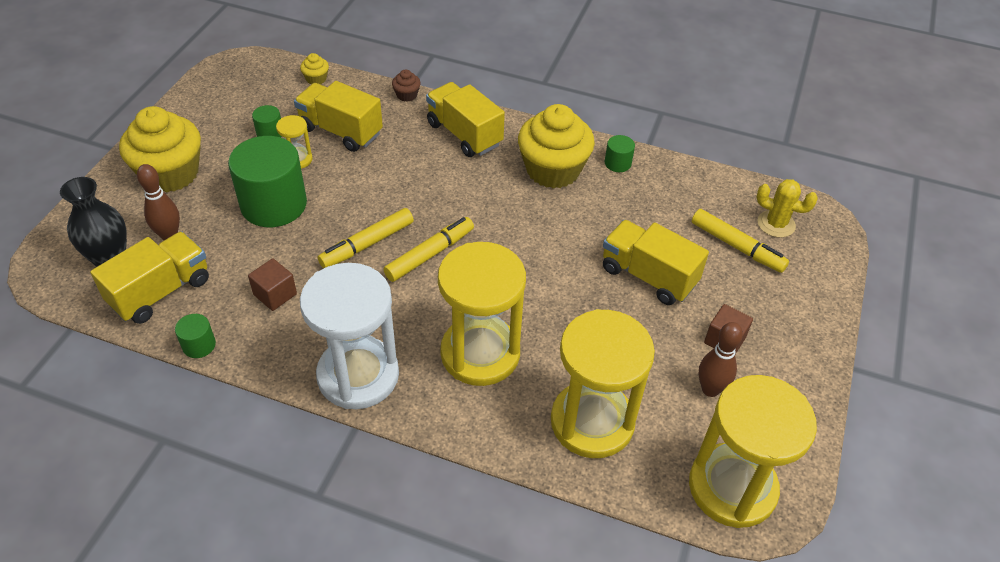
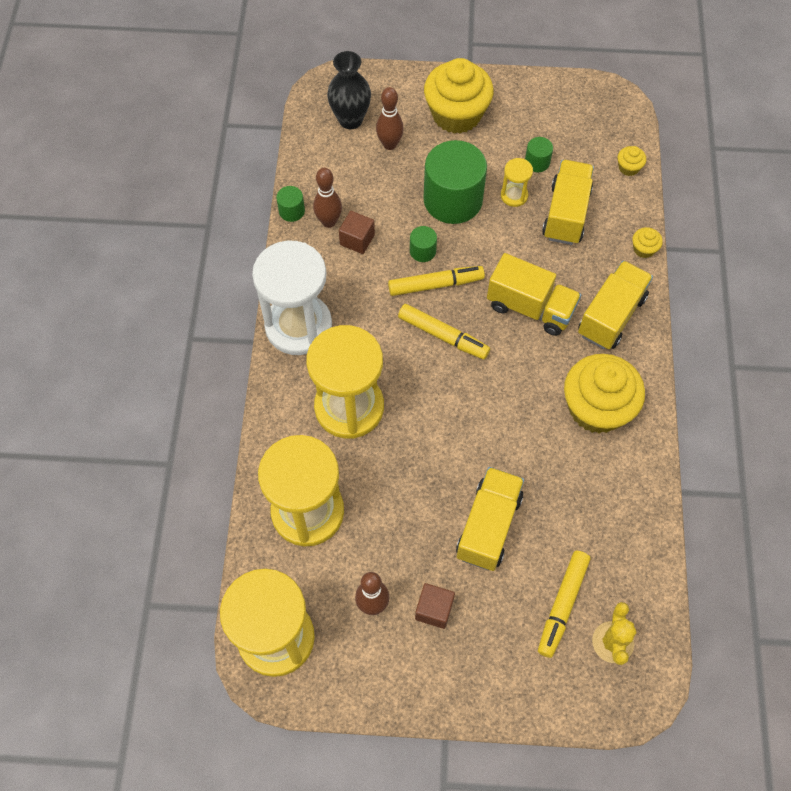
camera: 75 degrees right, 15 degrees up
(161, 292) = (332, 165): yellow truck -> yellow truck (530, 307)
(236, 314) = (329, 222): none -> brown bowling pin
(367, 244) = (435, 284): yellow marker -> yellow marker turned 135 degrees clockwise
(406, 95) = (644, 249): brown cupcake -> yellow cupcake
(617, 163) = (635, 466): green cylinder -> green cylinder (422, 251)

